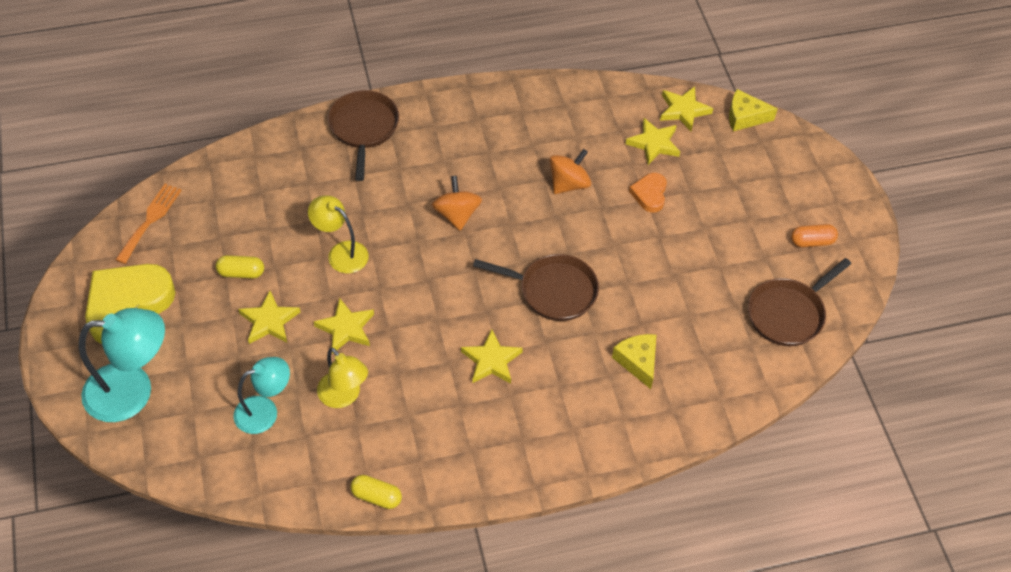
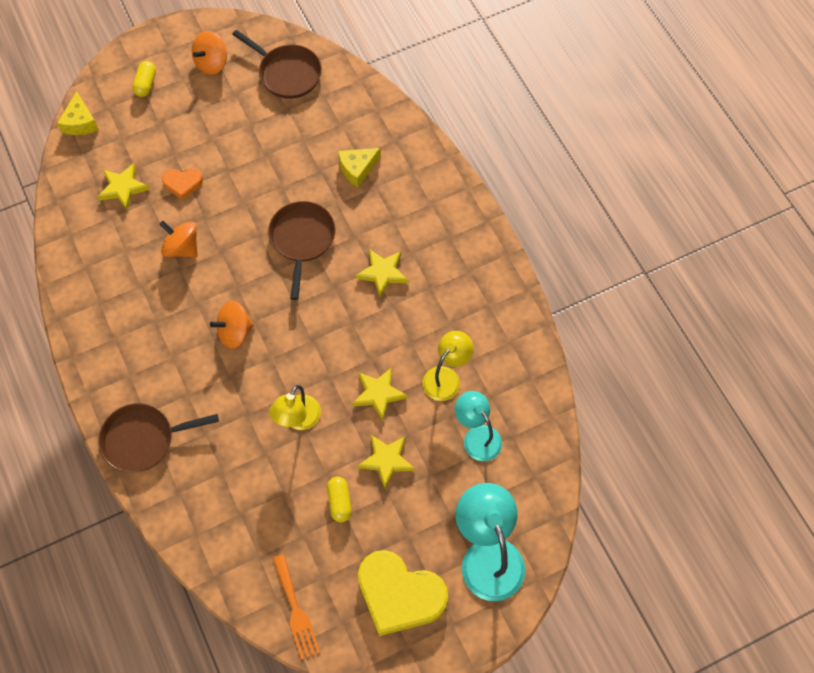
camera: 100 degrees left, 10 degrees up
(150, 220) = (296, 610): orange fork -> orange fork turned 120 degrees counterclockwise
(376, 497) = (529, 329): yellow capsule -> yellow capsule (146, 84)
(683, 110) = (79, 170): yellow star -> none
(812, 241) = (211, 63): orange capsule -> orange spinning top

